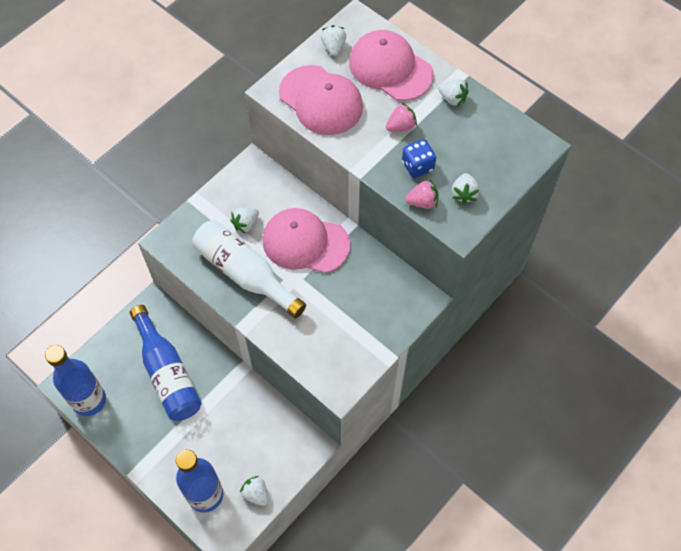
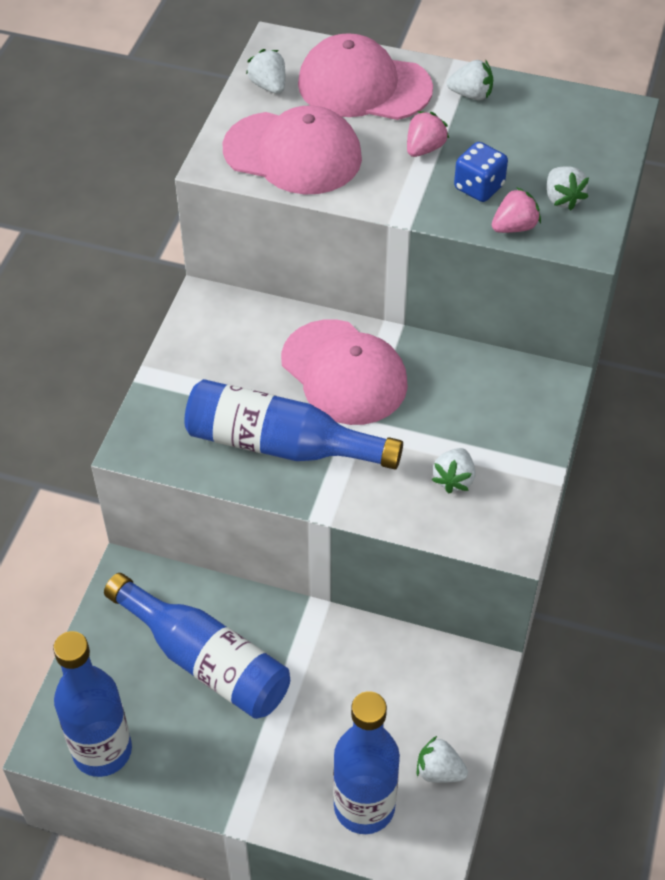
camera: 25 degrees left, 10 degrees down
(245, 273) = (280, 444): white bottle -> blue bottle
(246, 224) = (242, 380): white strawberry -> white strawberry (454, 479)
(305, 242) = (344, 372): pink cap -> pink cap turned 120 degrees counterclockwise

